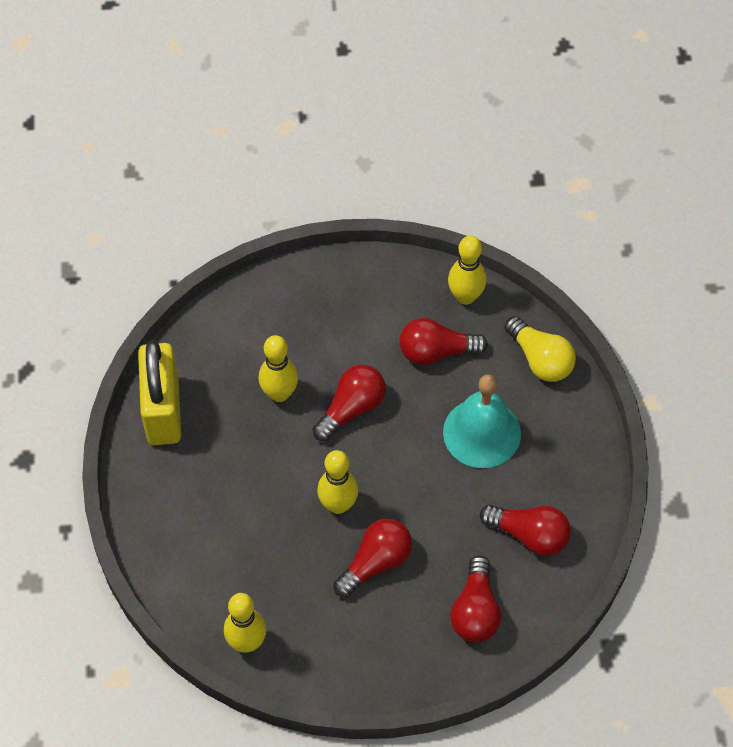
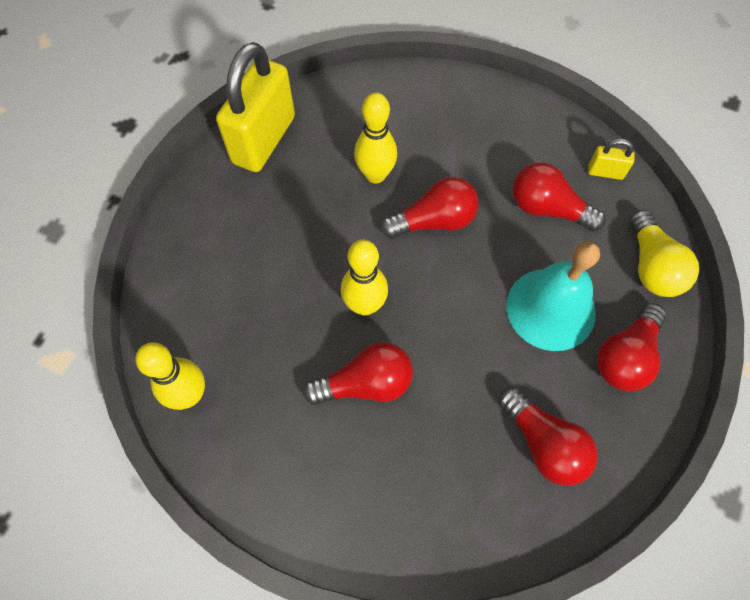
camera: 30 degrees right, 5 degrees up
(465, 296) = (605, 172): yellow bowling pin -> yellow padlock
(475, 610) = (438, 495): red light bulb -> red light bulb (625, 356)

